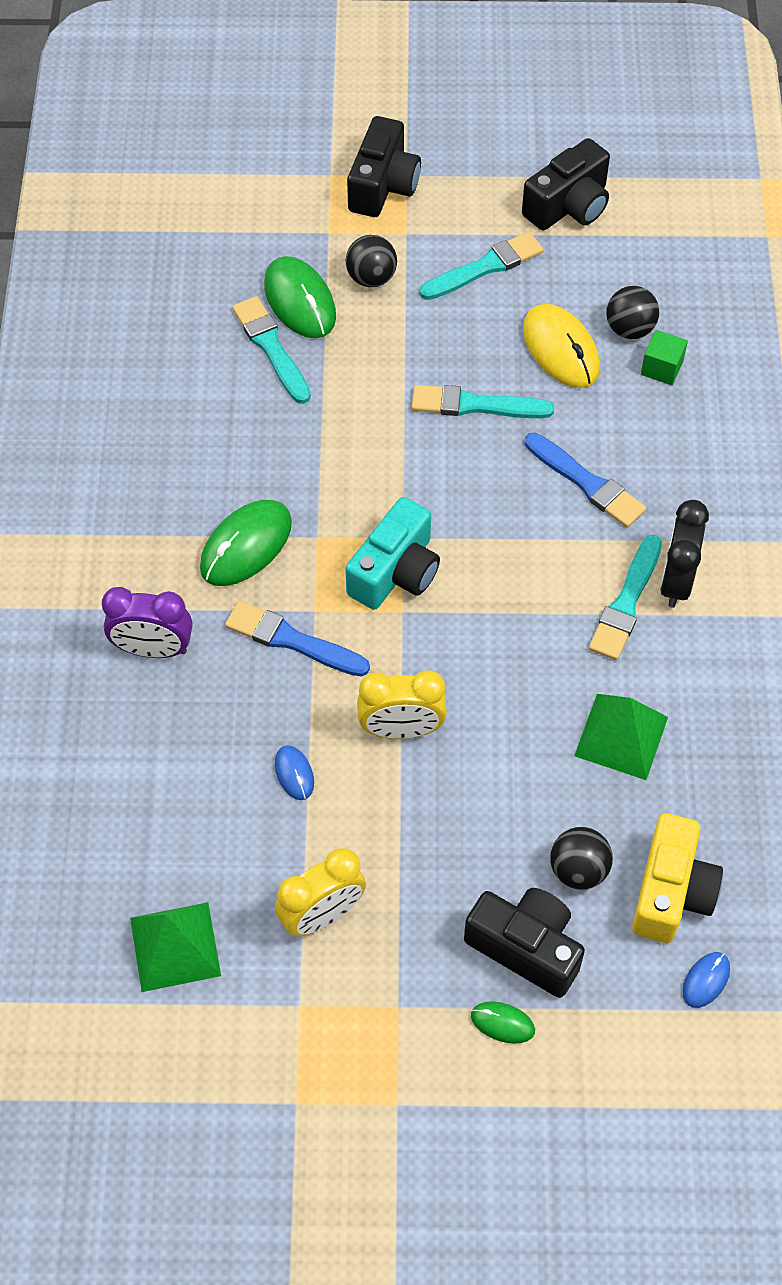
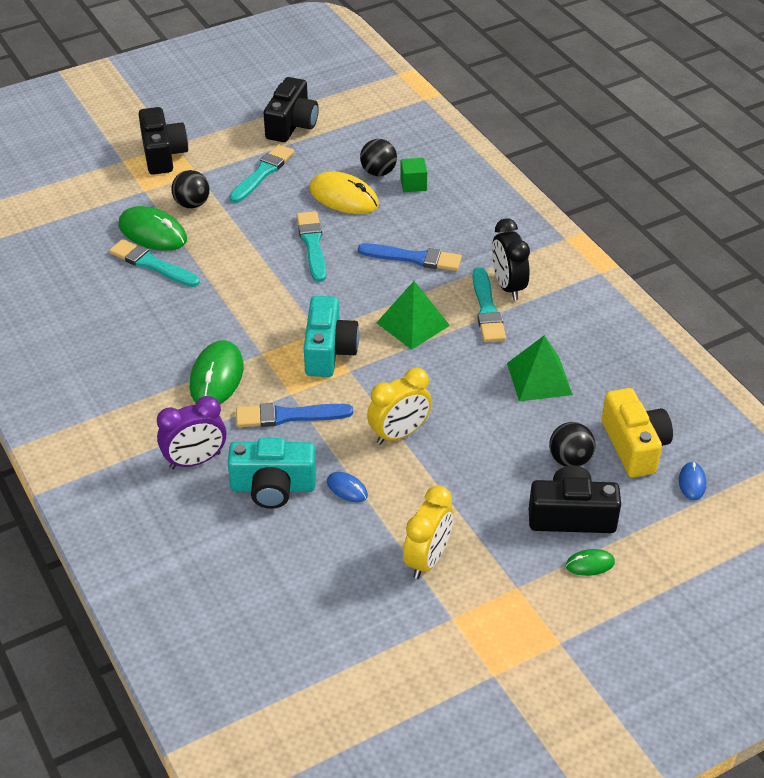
camera: 30 degrees left, 15 degrees down
(175, 946) = (341, 624): green pyramid -> green pyramid (413, 324)
(215, 729) = (273, 487): none -> turquoise camera
(476, 405) = (312, 245): turquoise brush -> turquoise brush turned 105 degrees clockwise

